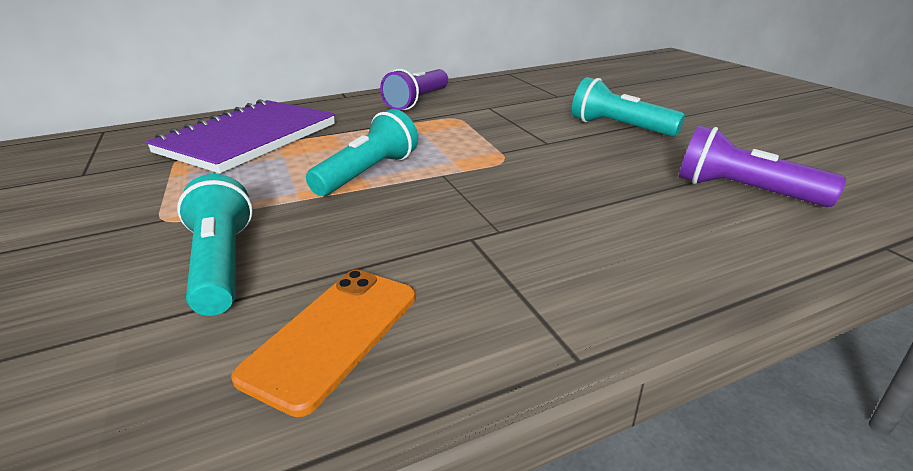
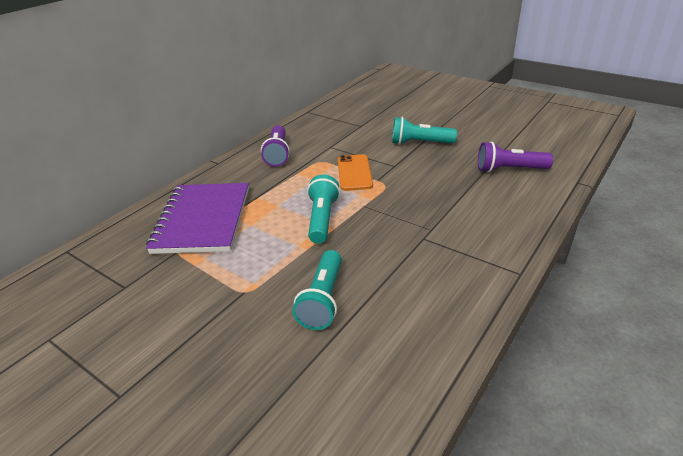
camera: 30 degrees left, 5 degrees up
(222, 264) = (323, 300): turquoise flashlight -> turquoise flashlight turned 120 degrees counterclockwise
(333, 335) = (423, 306): orange phone -> orange phone (354, 173)

